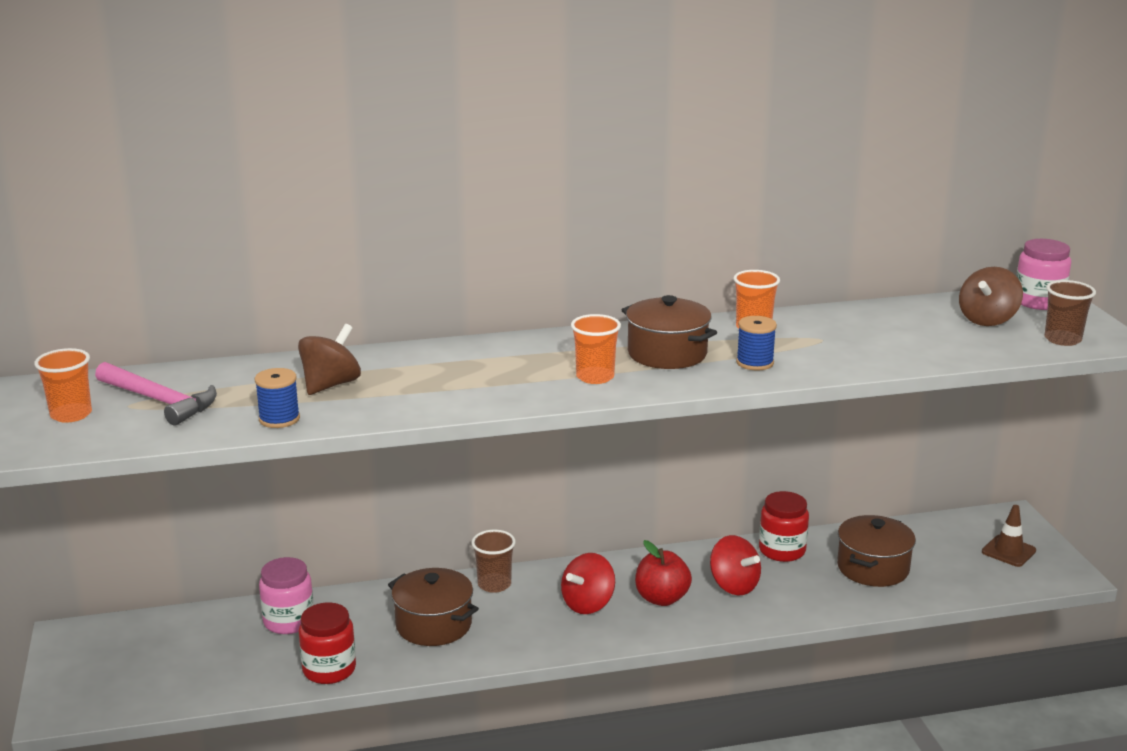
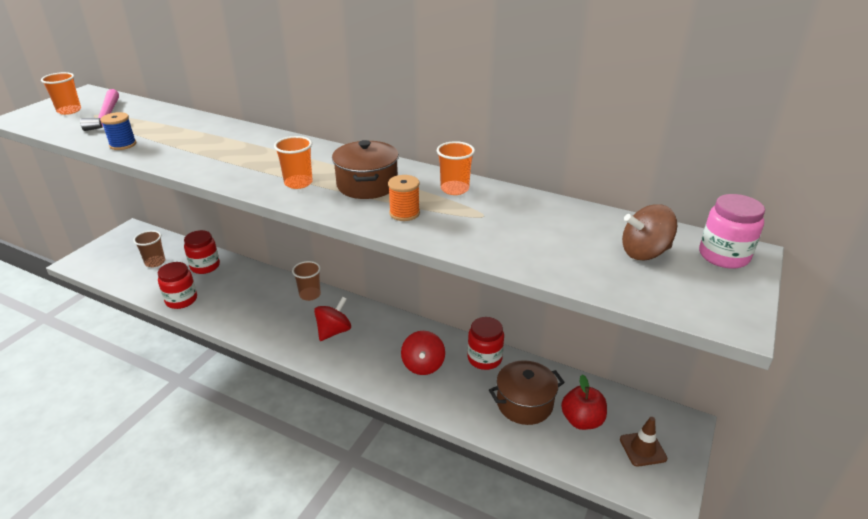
camera: 40 degrees right, 10 degrees up
(289, 621) = (205, 266): pink jar -> red jar
(330, 385) = (180, 136): brown spinning top -> none
(433, 625) = (253, 302): brown pot -> none
(588, 604) = (334, 331): red spinning top -> red spinning top turned 135 degrees clockwise
(661, 598) = (373, 350): red apple -> red apple (582, 420)
(755, 363) = (404, 213): blue spool -> orange spool
(1062, 339) = (682, 298): brown cup -> brown cup (155, 262)

